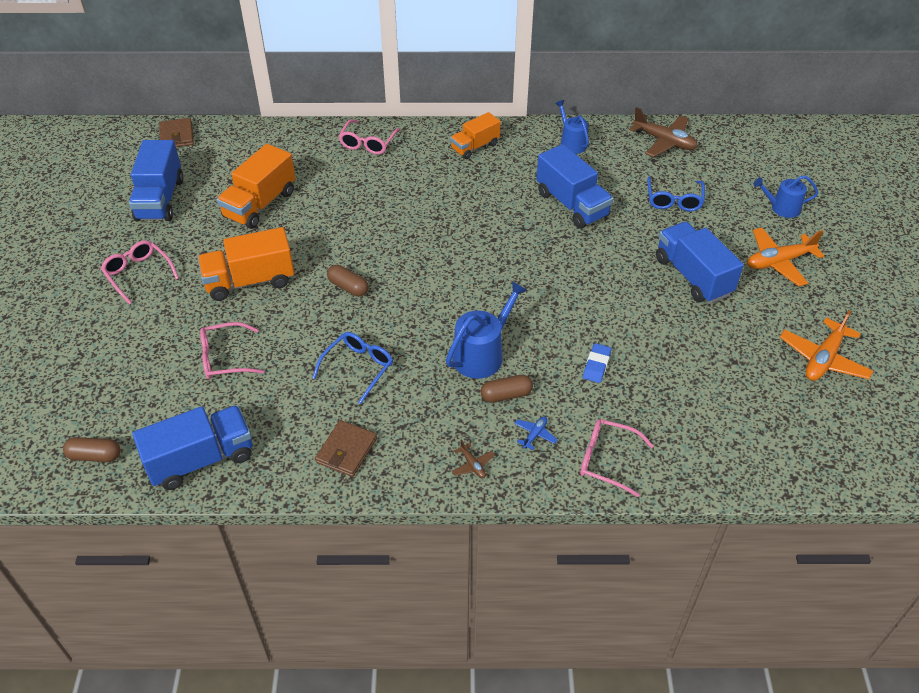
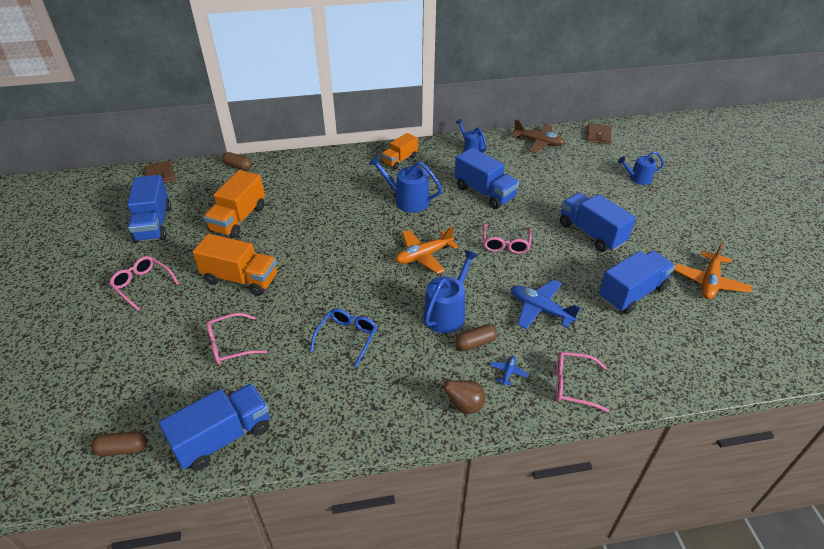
camera: 10 degrees left, 5 degrees down
(250, 281) = (241, 279): orange truck -> orange truck turned 135 degrees counterclockwise
(346, 450) = (352, 409): brown wallet -> brown wallet (598, 135)
(348, 287) = (324, 274): brown capsule -> brown capsule (238, 166)
(368, 143) = (316, 165): pink glasses -> pink glasses (505, 244)
(471, 204) = (407, 200): none -> blue watering can
(472, 465) = (464, 406): brown plane -> brown pear
(596, 365) = (540, 309): blue eraser -> blue plane
(674, 200) = (559, 181): blue glasses -> none
(718, 360) = (632, 293): none -> blue truck
(778, 262) = (650, 216): orange plane -> orange plane (424, 256)

